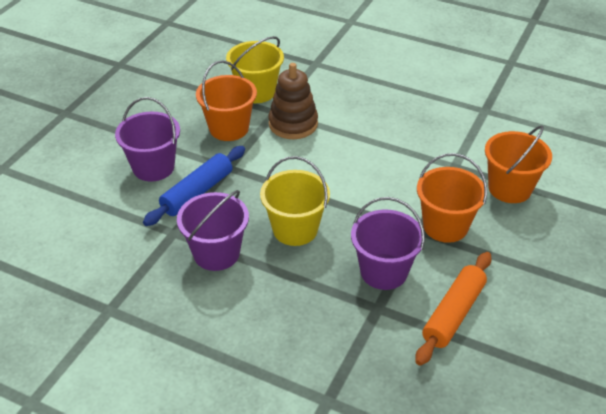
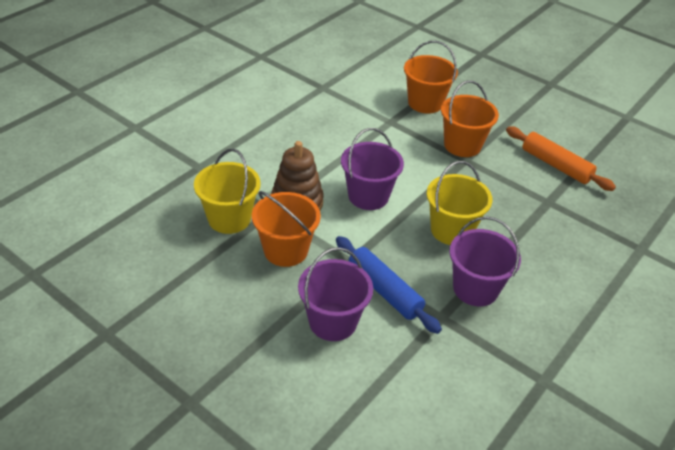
camera: 80 degrees left, 0 degrees up
(384, 272) = (509, 189): purple bucket -> purple bucket (368, 196)

